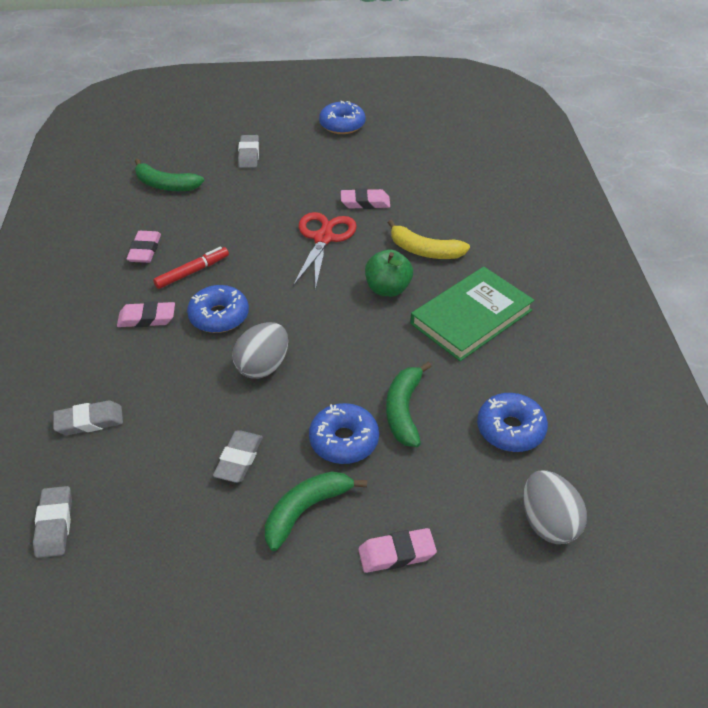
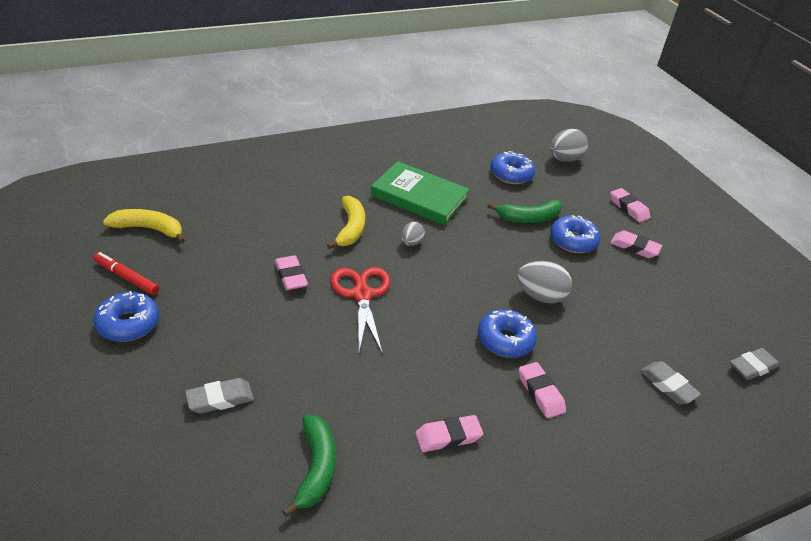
camera: 115 degrees left, 5 degrees down
(192, 272) = (459, 380): red marker -> red marker (126, 277)
(239, 459) = (627, 287): grey eraser -> none
(306, 510) = (634, 247): green banana -> pink eraser
(323, 238) = (361, 295): red scissors -> red scissors turned 90 degrees clockwise
(388, 289) = (411, 242): green apple -> grey egg
(454, 139) = (149, 229): none -> yellow banana

